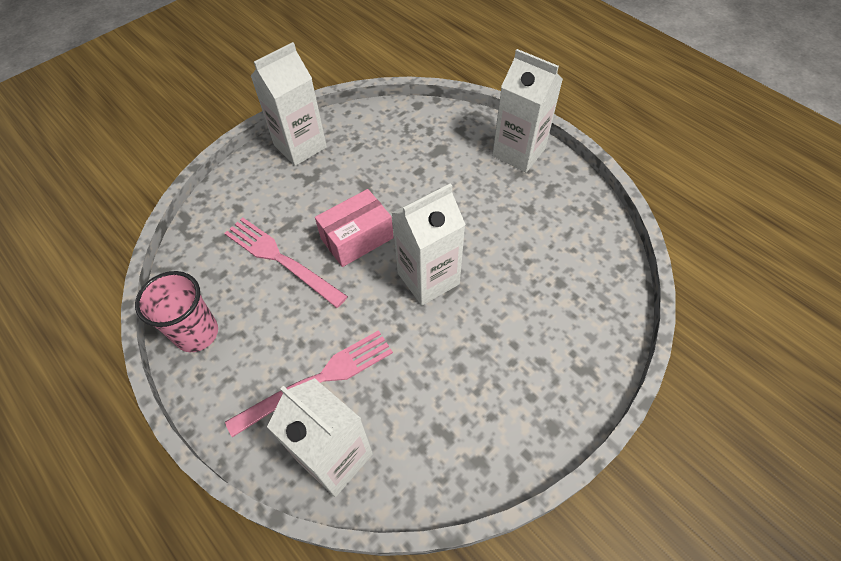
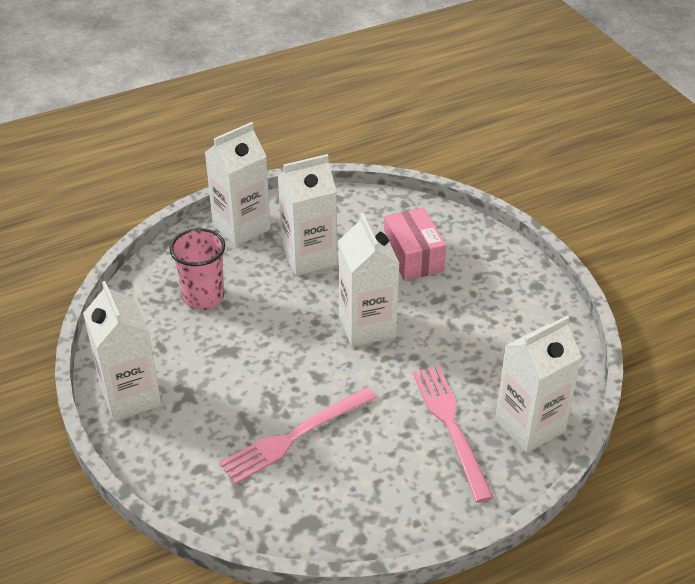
camera: 75 degrees left, 15 degrees down
(197, 333) = (363, 521): pink cup -> pink cup (203, 297)
(357, 238) = (294, 369): pink box -> pink box (413, 257)
(502, 210) = (309, 257): none -> white carton

